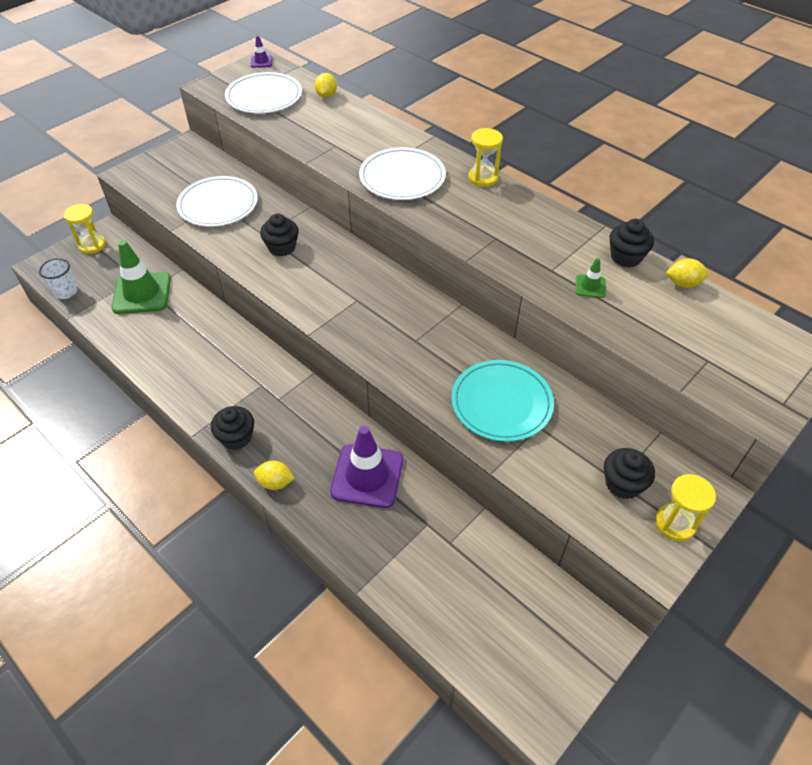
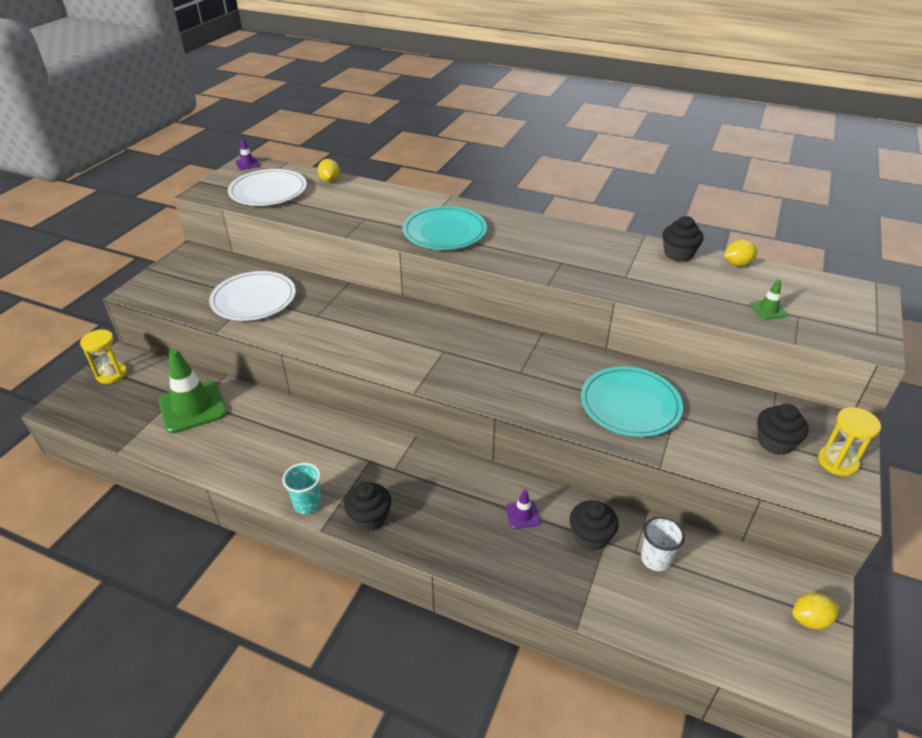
camera: 20 degrees left, 10 degrees down
(66, 292) = (103, 426): white cup -> white cup (655, 559)
(192, 409) = (307, 503): none -> turquoise cup
(275, 482) = (434, 549): yellow lemon -> yellow lemon (810, 620)
(282, 247) = (342, 322): black cupcake -> black cupcake (590, 536)
(367, 476) = (522, 515): purple traffic cone -> purple traffic cone, size x0.45
(402, 177) = (444, 232): white plate -> turquoise plate
(483, 178) = (517, 219): yellow hourglass -> none
(590, 286) = (666, 282): green traffic cone -> green traffic cone (768, 310)

